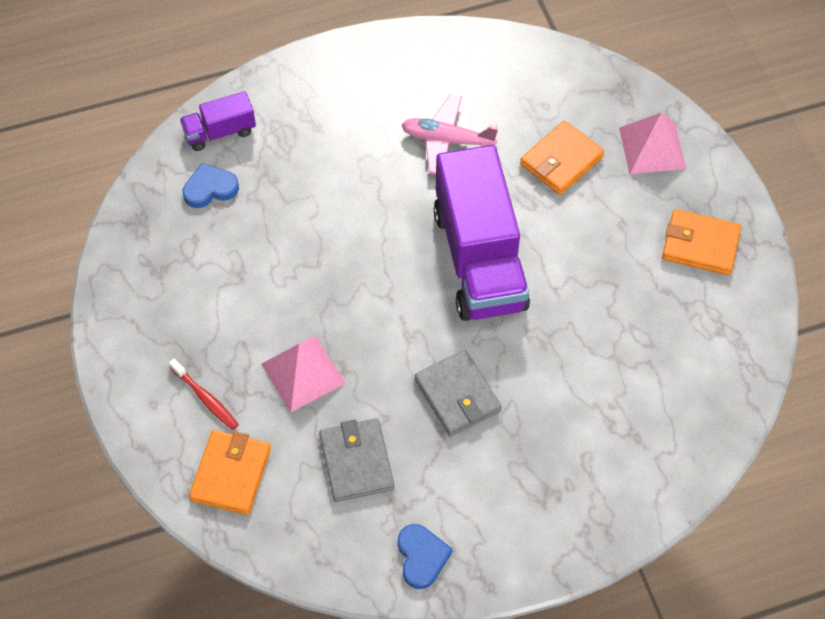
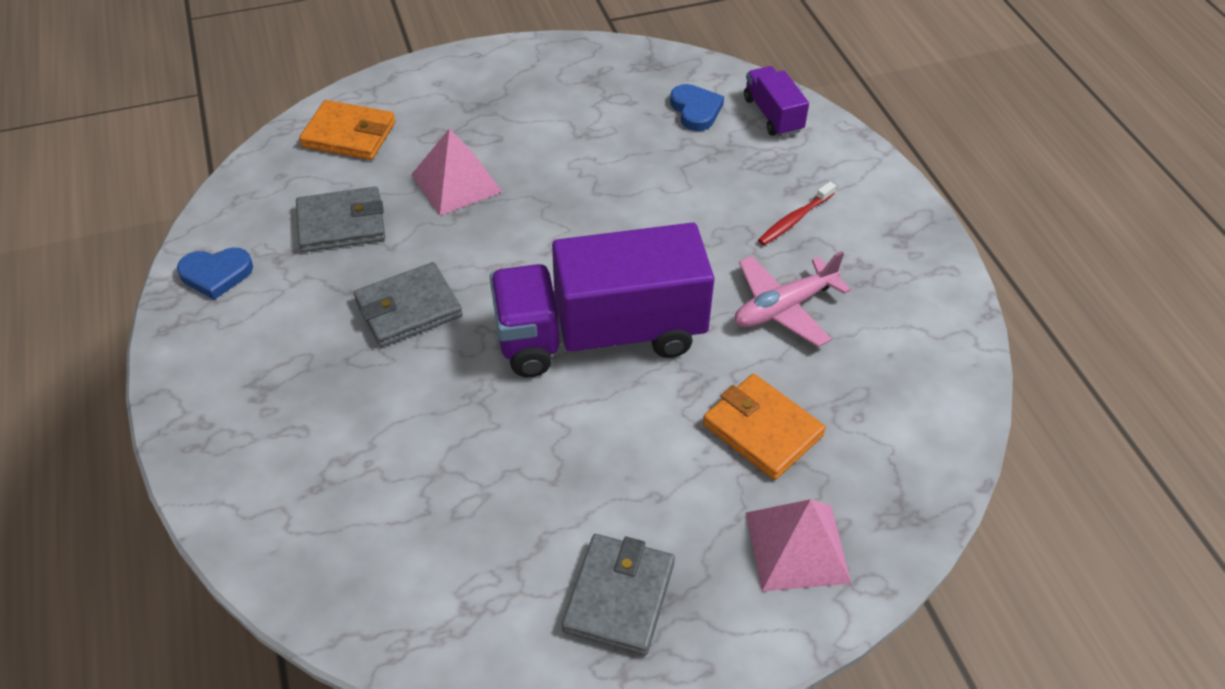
camera: 90 degrees right, 10 degrees down
(205, 398) = (437, 115): red toothbrush -> red toothbrush (794, 219)
(447, 140) = (784, 308): pink plane -> pink plane turned 135 degrees counterclockwise
(700, 245) = (619, 597): orange wallet -> grey wallet

